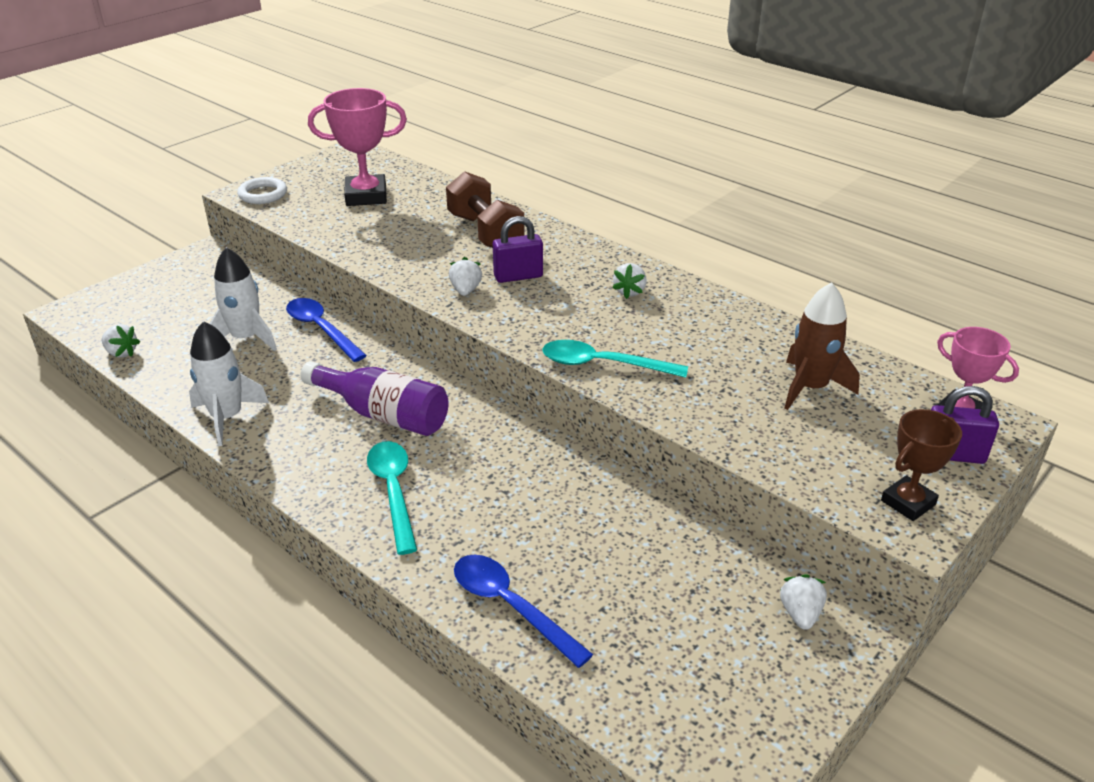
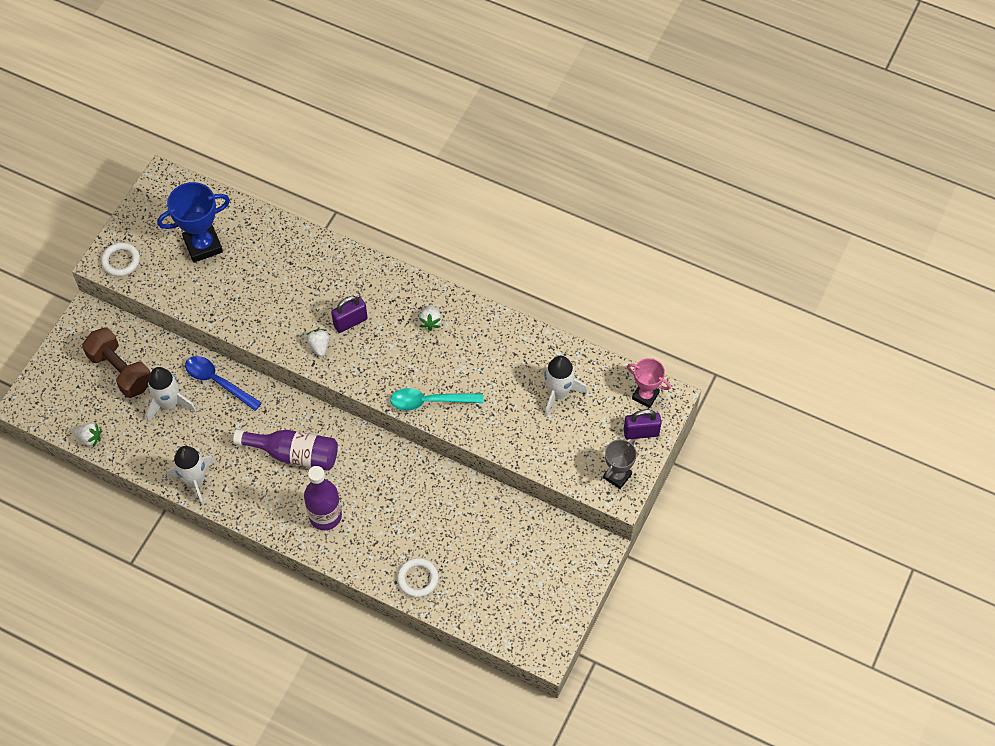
camera: 15 degrees left, 25 degrees up
(366, 196) = (203, 245): pink trophy -> blue trophy
(394, 492) = (325, 516): turquoise spoon -> purple bottle
(485, 233) = (311, 274): brown dumbbell -> brown dumbbell (120, 371)
(511, 606) = (417, 579): blue spoon -> white ring
(800, 613) = (568, 546): white strawberry -> none
(810, 388) = (558, 393): brown rocket -> white rocket
(908, 502) = (617, 476): brown trophy -> grey trophy

